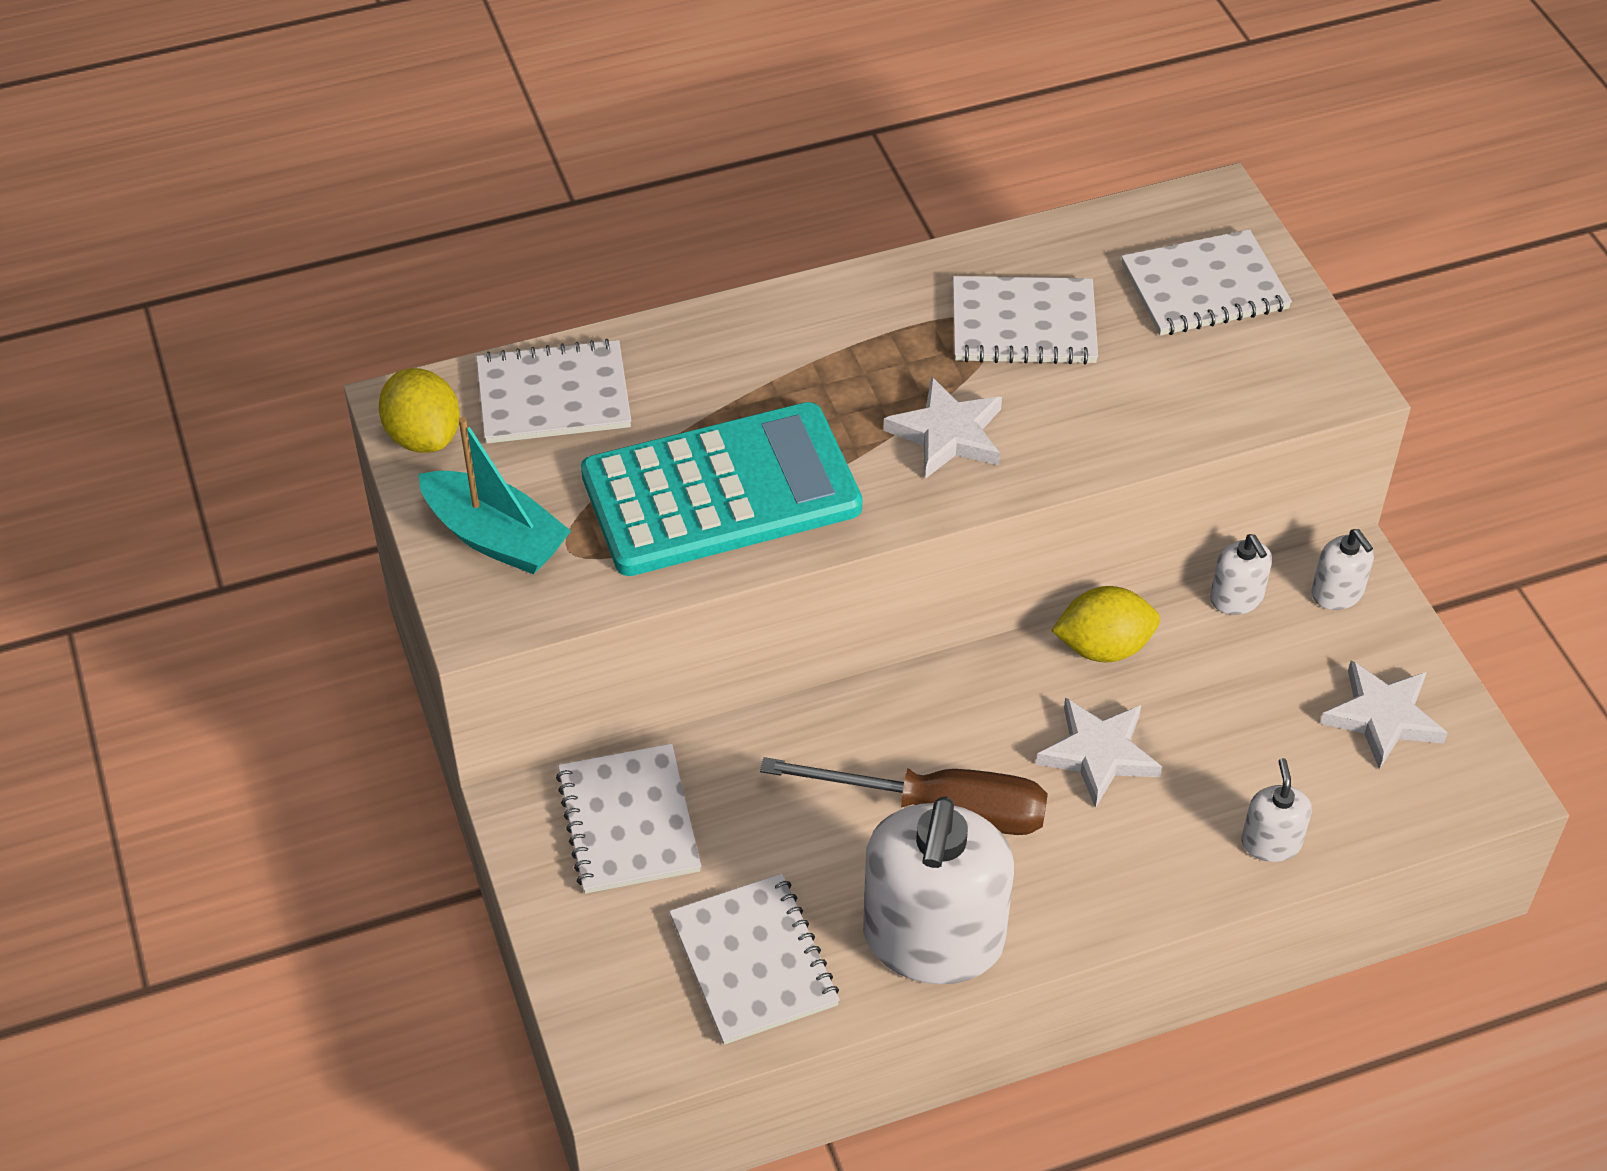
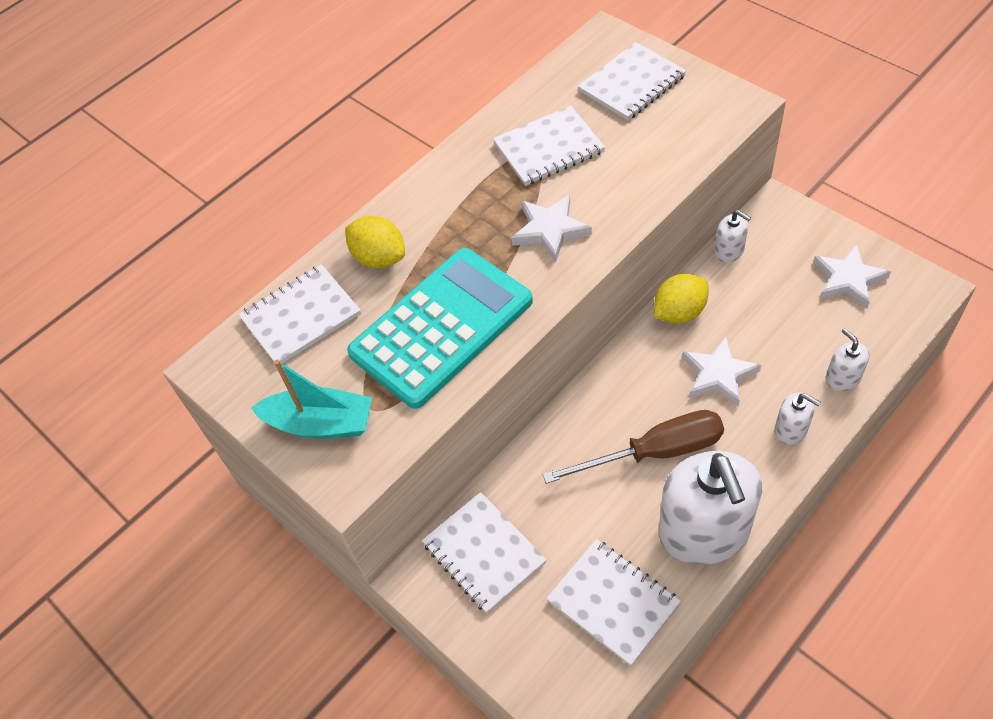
camera: 20 degrees left, 5 degrees up
(423, 436) = (234, 380): yellow lemon -> yellow lemon (379, 258)
(1337, 593) = (777, 223): white soap dispenser -> white soap dispenser (791, 429)

